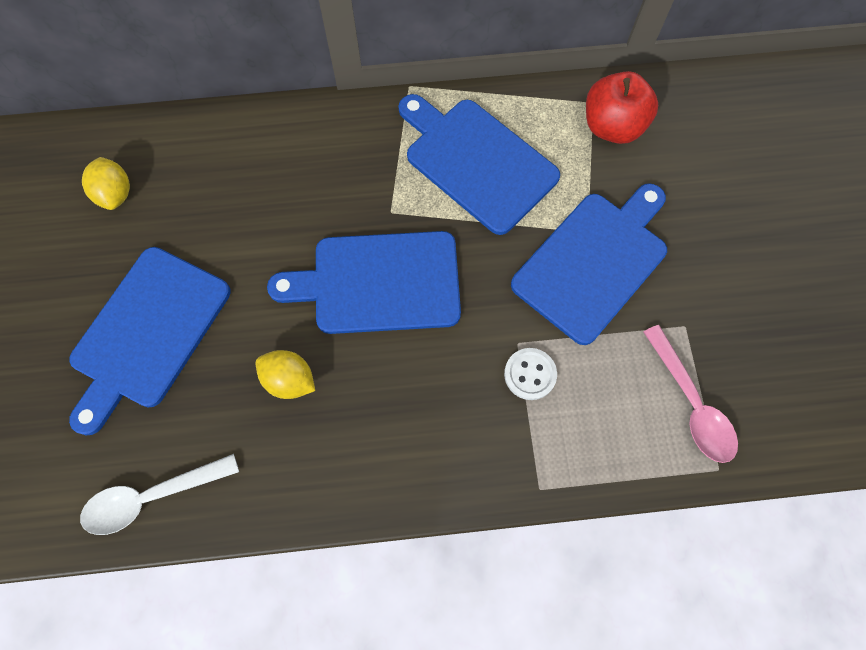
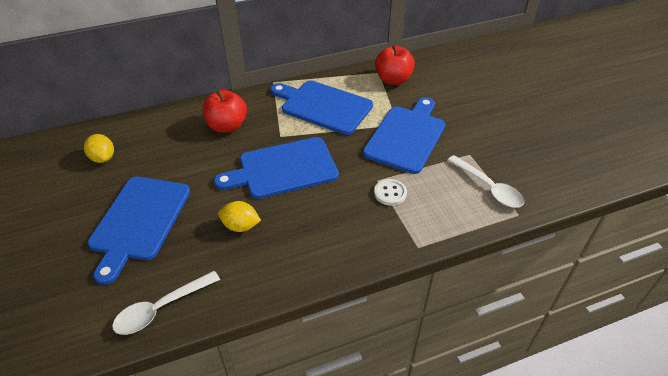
camera: 15 degrees left, 25 degrees down
(313, 170) = (227, 126): none -> red apple
(691, 403) = (488, 187): pink spoon -> white spoon

